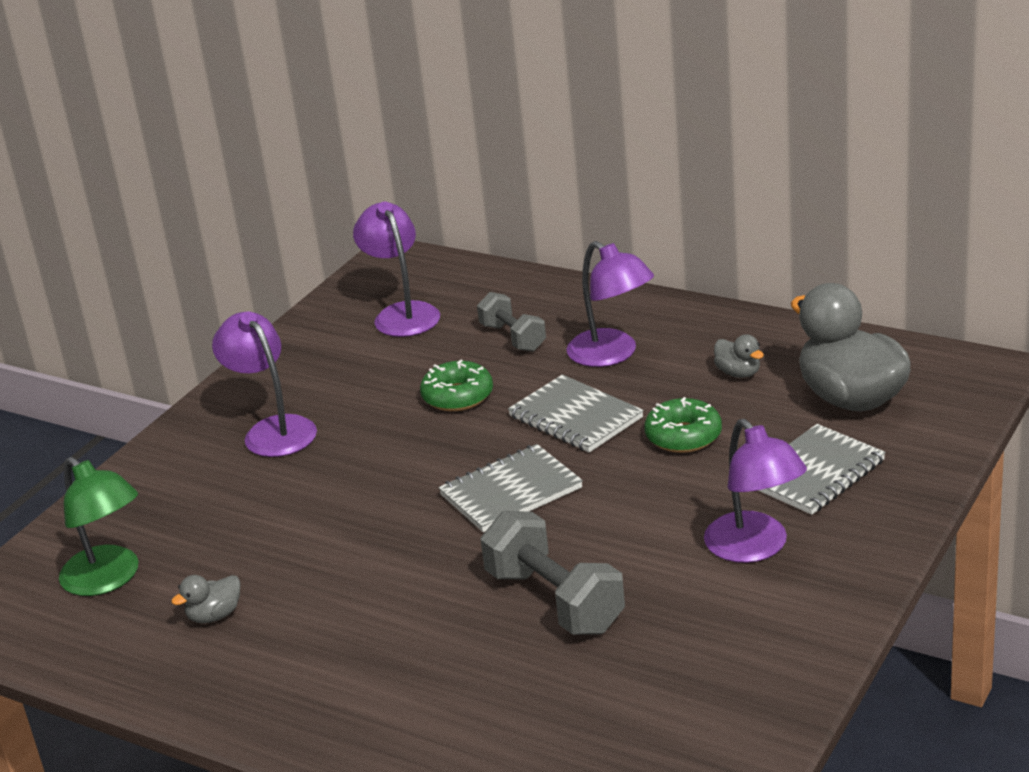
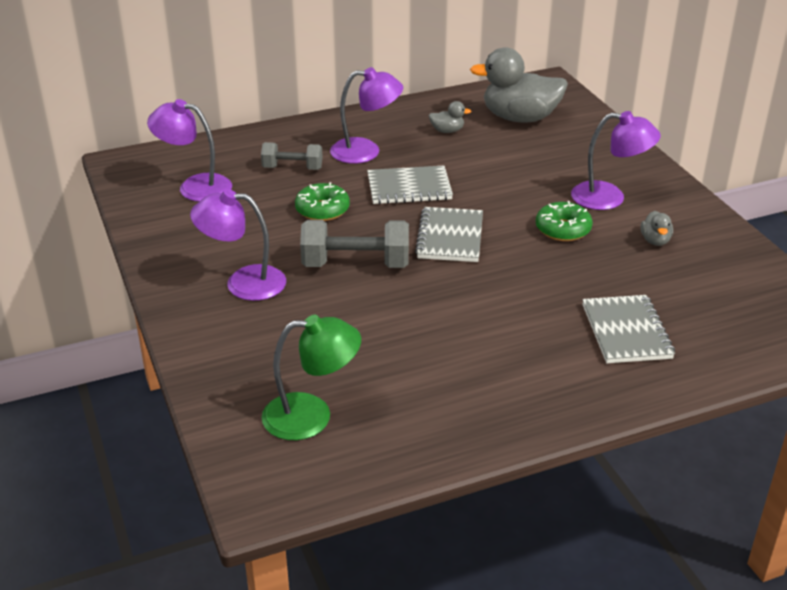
camera: 55 degrees left, 5 degrees up
(214, 615) = (421, 389): grey duck -> grey duck (655, 241)
(555, 601) = (575, 270): grey dumbbell -> grey dumbbell (356, 264)
(683, 436) = (480, 169): green donut -> green donut (563, 229)
(814, 473) = (568, 155): grey notebook -> grey notebook (626, 331)

